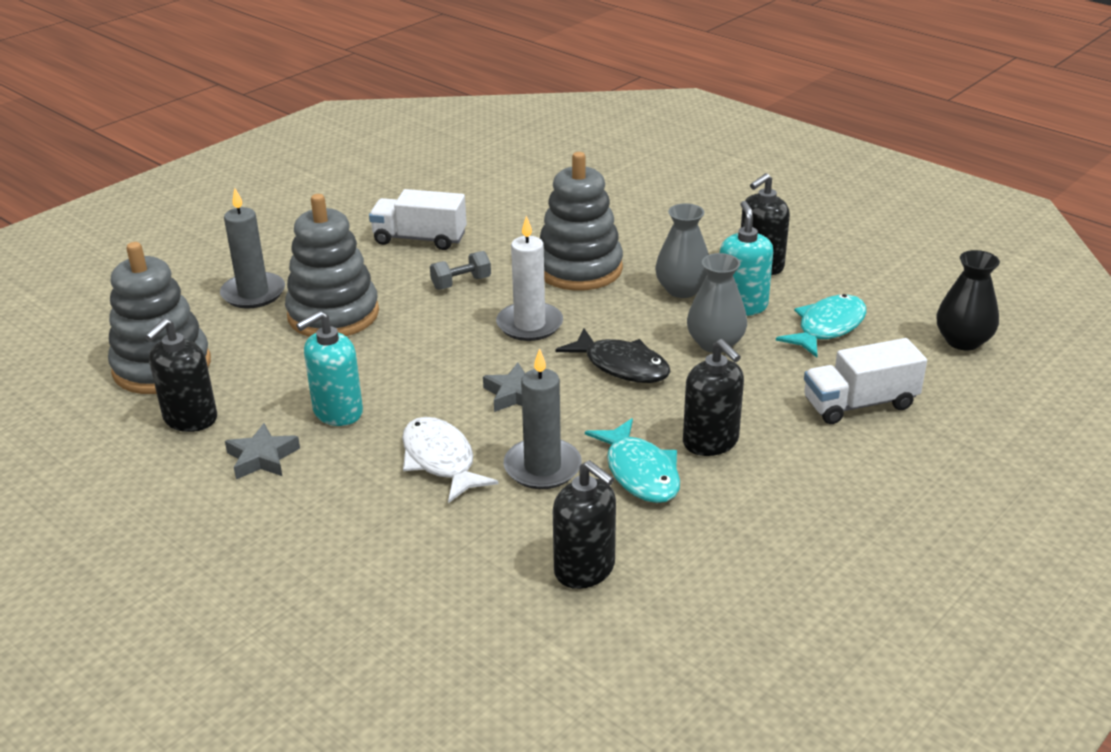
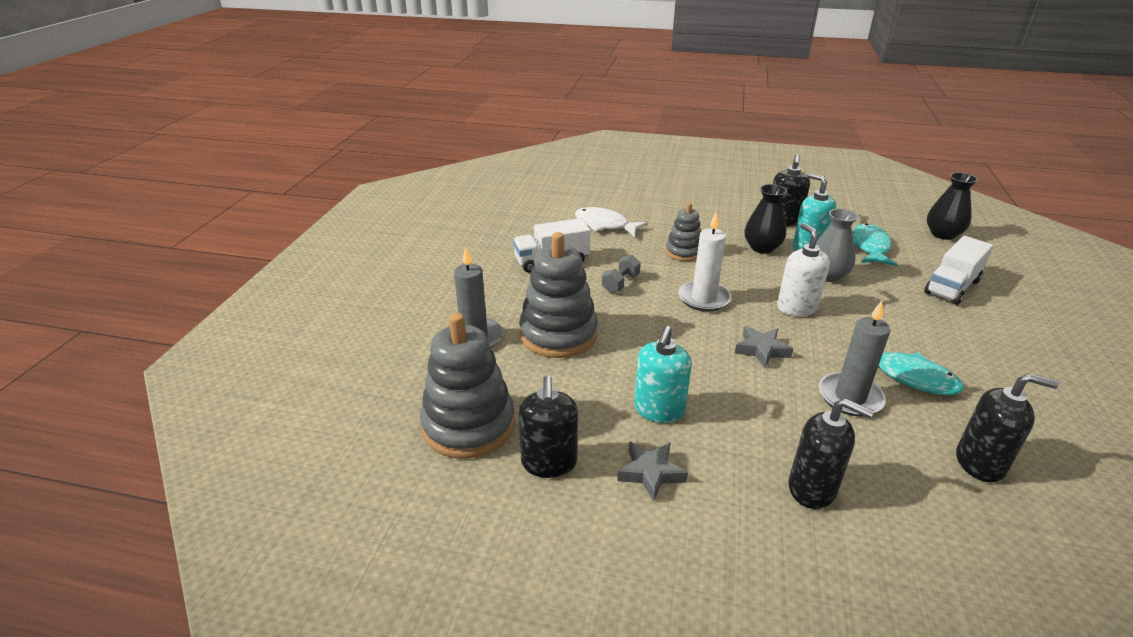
camera: 30 degrees left, 0 degrees up
(440, 460) = (780, 419): white fish -> white fish (605, 225)
(579, 269) = (683, 252): grey stacking toy -> grey stacking toy, size x0.57
(621, 366) = (796, 307): black fish -> white soap dispenser
(682, 290) = (762, 248): grey vase -> black vase
(711, 442) = (916, 340): black soap dispenser -> black soap dispenser (812, 488)

